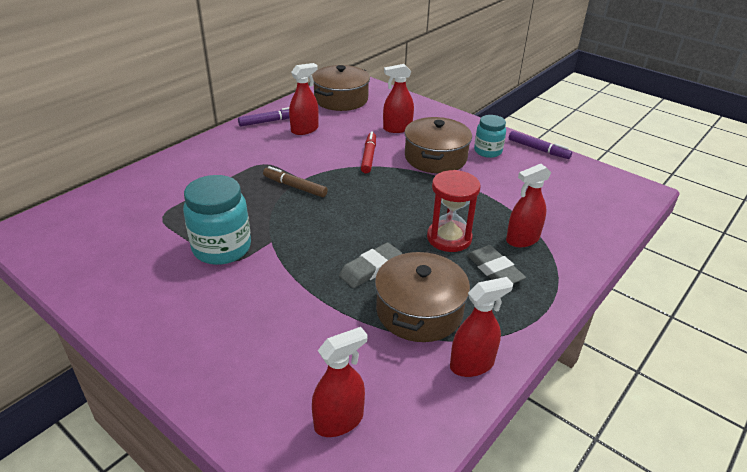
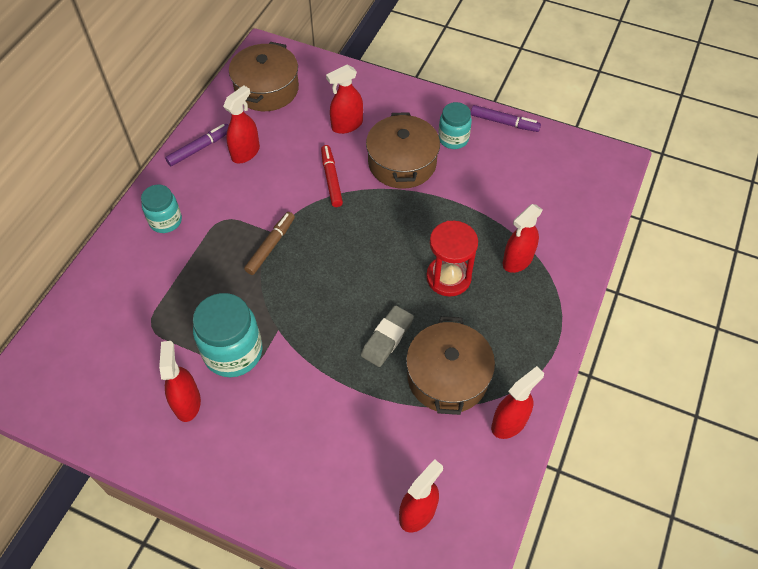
camera: 15 degrees left, 20 degrees up
(159, 274) = (187, 403): none -> red spray bottle
(216, 156) = (165, 221): none -> turquoise jar
(295, 186) = (271, 246): brown marker -> brown marker turned 105 degrees clockwise
(494, 270) = (501, 307): grey eraser -> none

